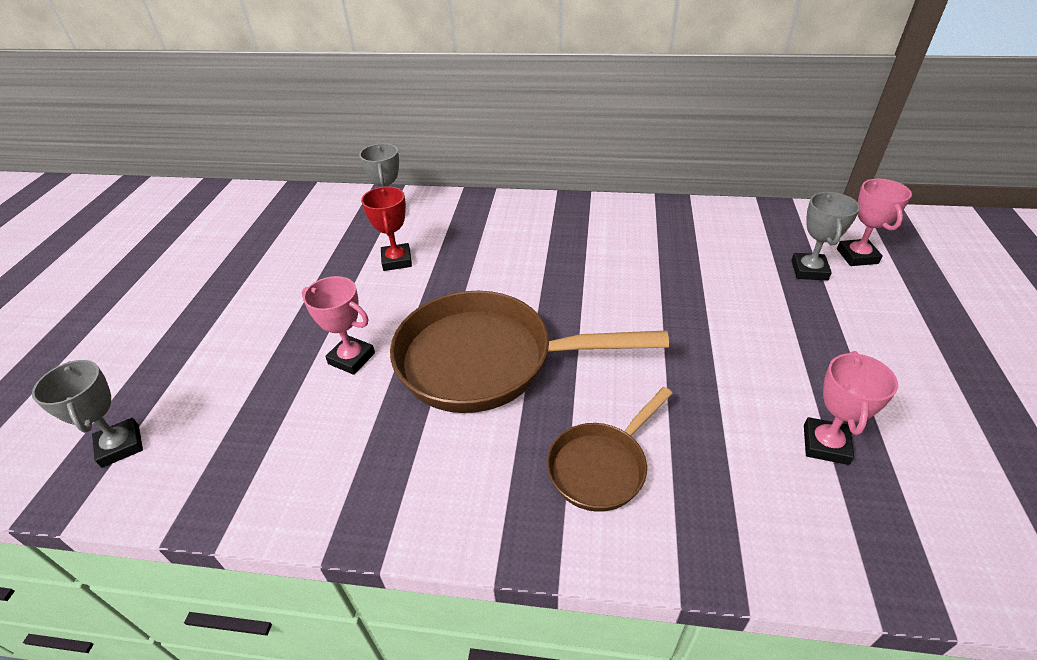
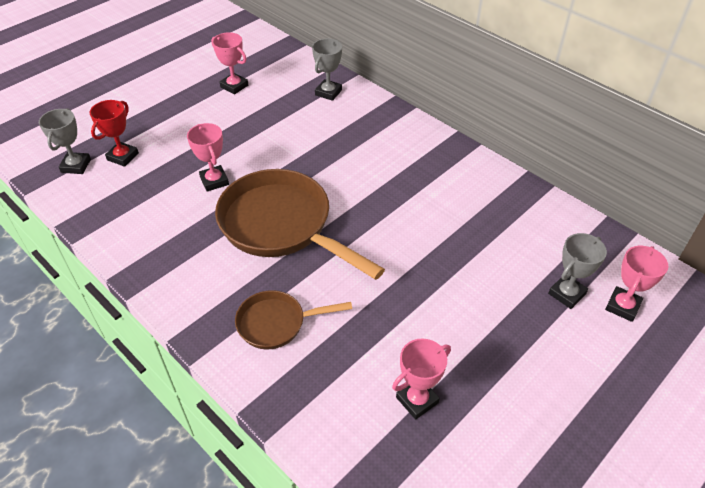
camera: 35 degrees right, 5 degrees up
(271, 252) = (234, 86): none -> pink trophy
(397, 260) = (297, 130): red trophy -> red trophy (123, 157)

